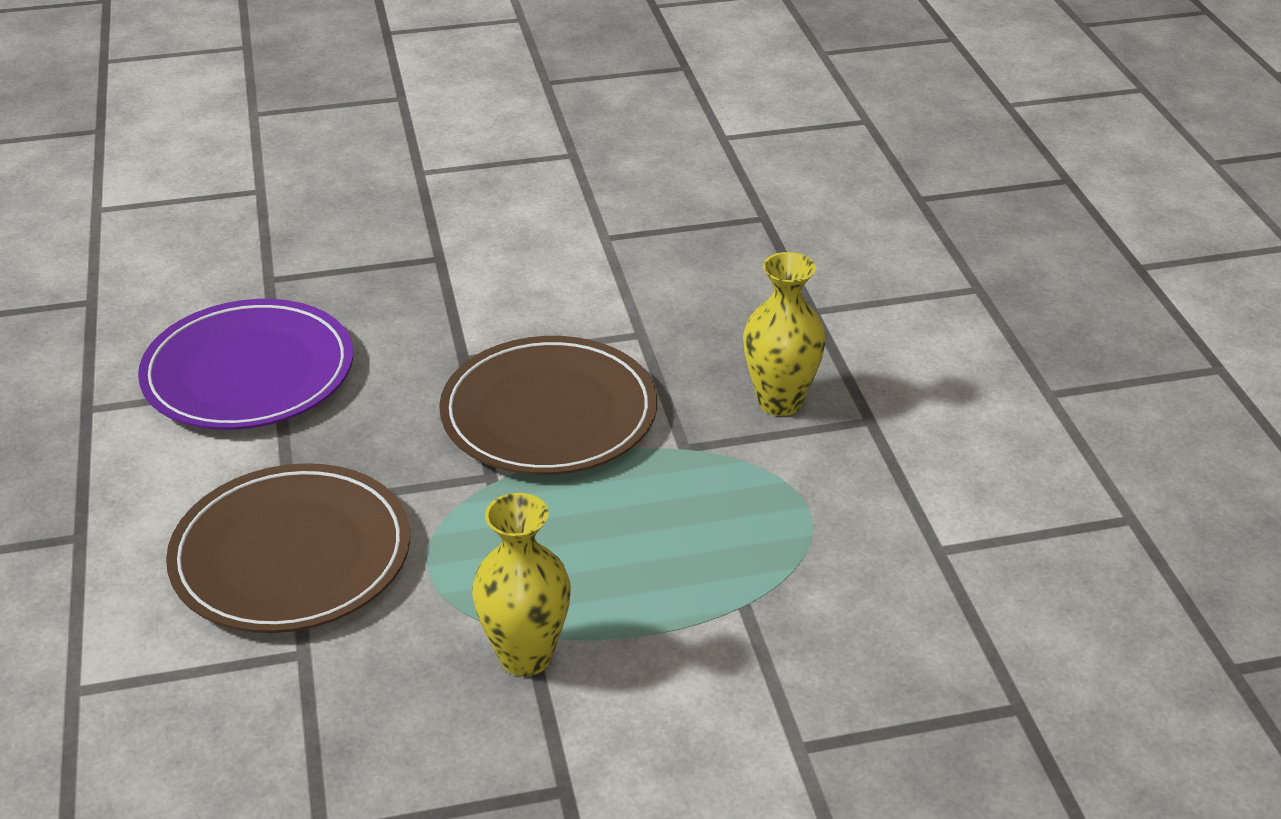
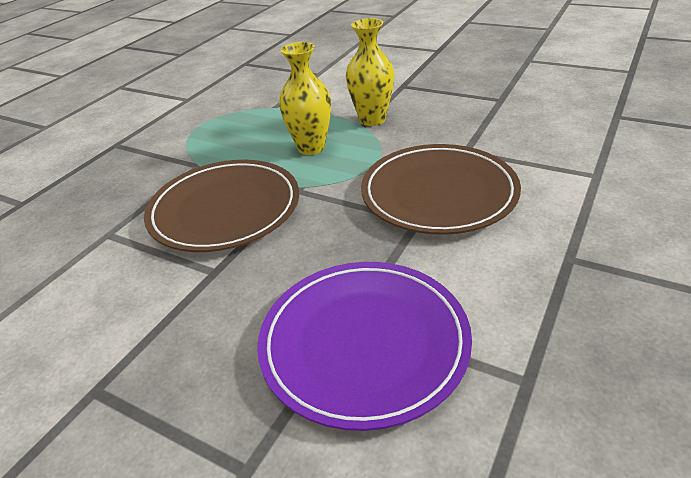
camera: 135 degrees left, 0 degrees up
(780, 402) = (127, 167): yellow vase -> yellow vase (311, 147)

